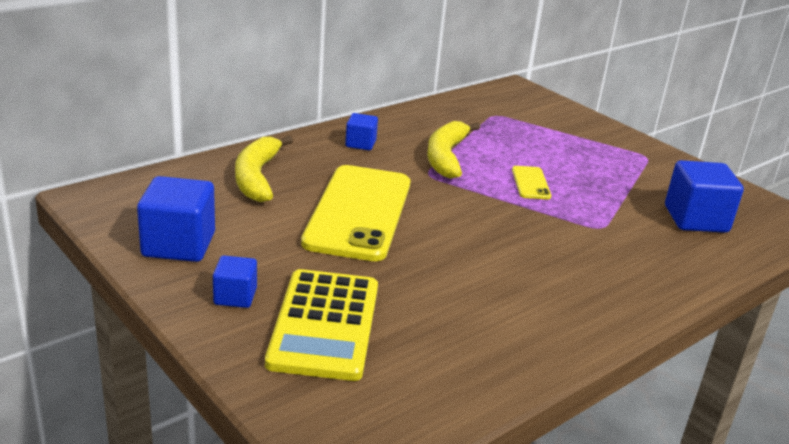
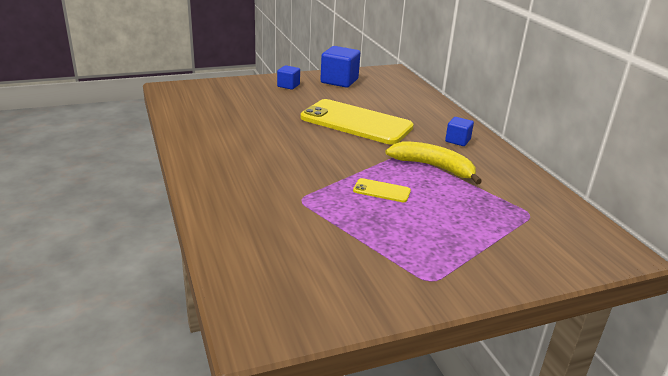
camera: 110 degrees right, 0 degrees up
(257, 177) = (408, 104): yellow banana -> none
(324, 325) = (253, 98): yellow calculator -> none
(695, 219) = (290, 255): blue cube -> none

